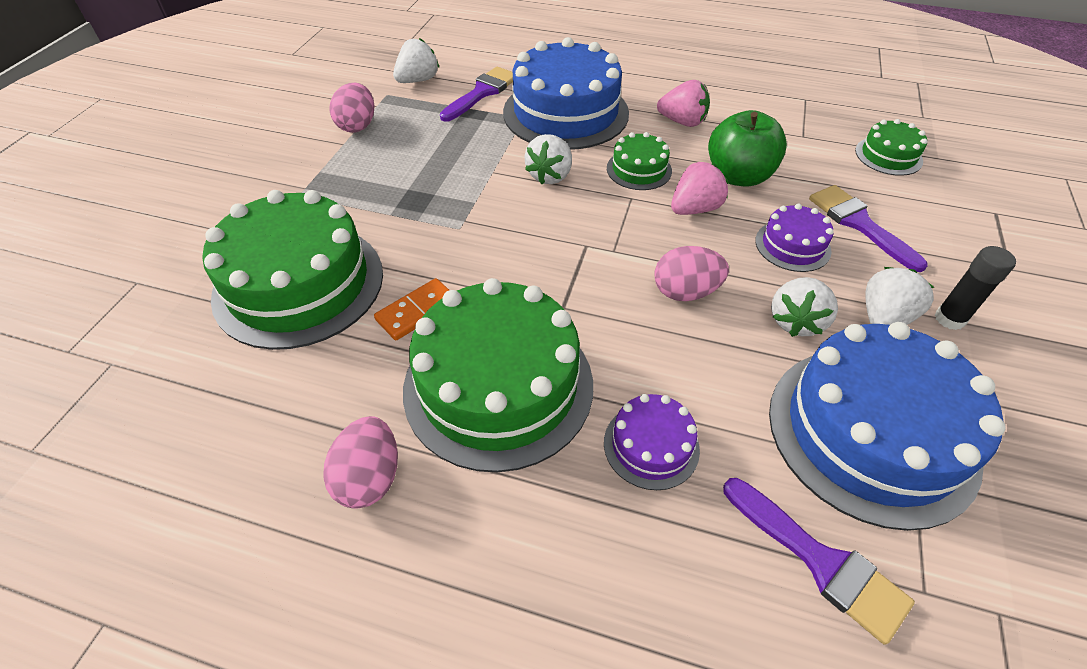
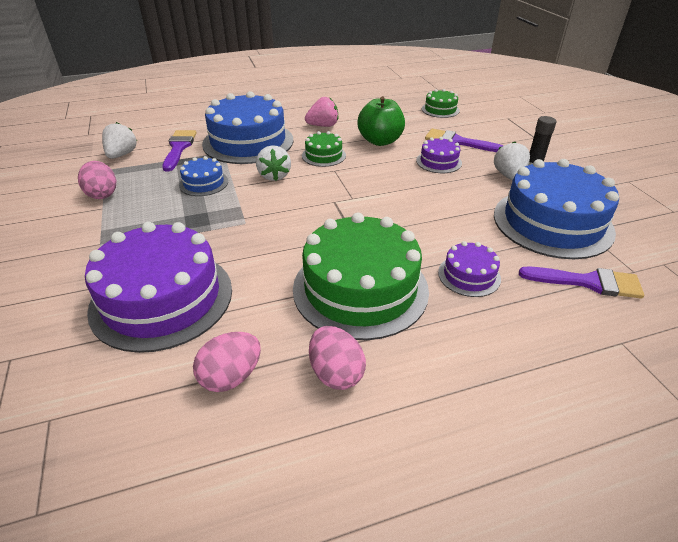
camera: 35 degrees left, 10 degrees down
(299, 284) = (162, 298): green cake -> purple cake
(417, 311) = (267, 276): orange domino -> none
(465, 153) = (203, 183): none -> blue cake
(685, 292) = (410, 202): pink egg -> pink egg (231, 377)
(694, 209) = (374, 163): pink strawberry -> none
(796, 321) = (474, 192): white strawberry -> none

